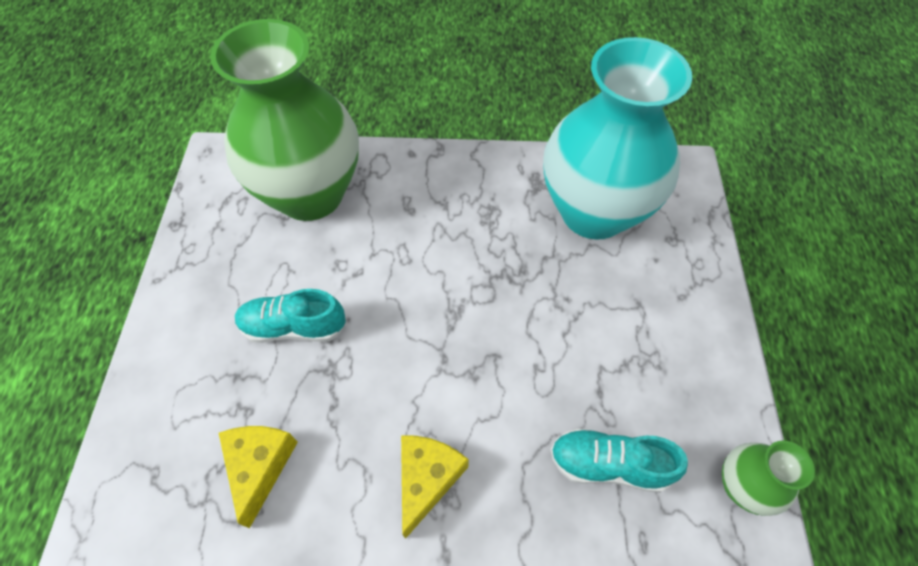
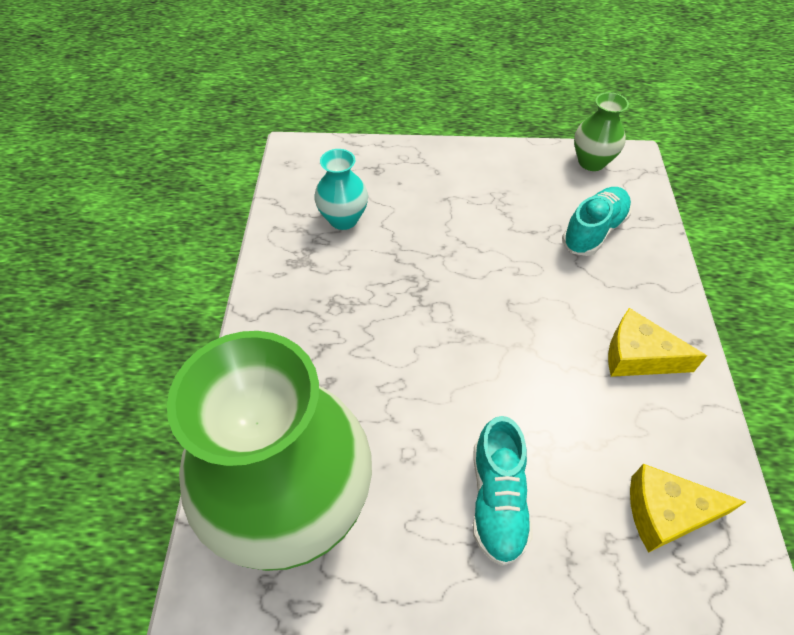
camera: 90 degrees left, 5 degrees down
(594, 212) = (343, 219): turquoise vase -> turquoise vase, size x0.43
(609, 464) = (593, 231): turquoise shoe -> turquoise shoe turned 150 degrees counterclockwise

